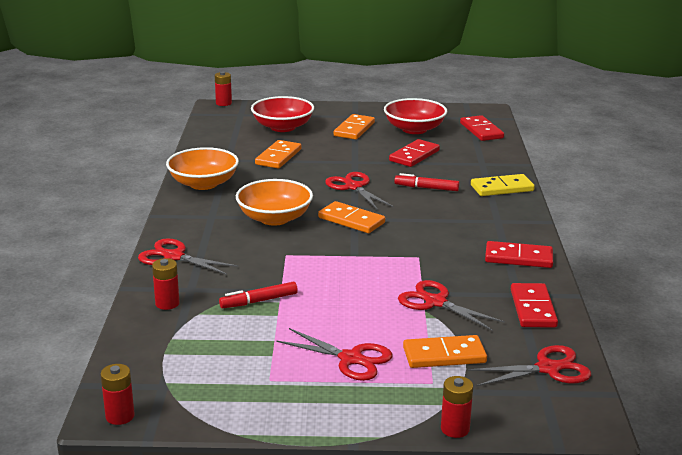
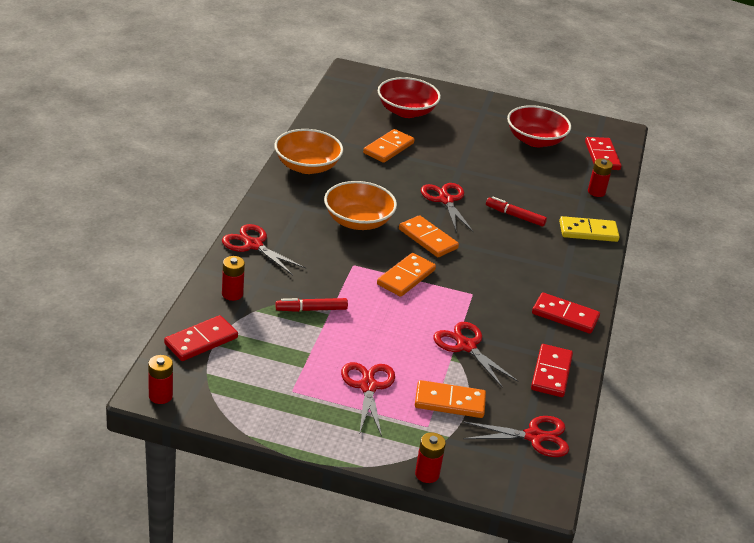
camera: 10 degrees right, 10 degrees up
(223, 103) = (360, 68): red battery -> red battery (596, 192)
(351, 359) = (368, 386): red scissors -> red scissors turned 135 degrees counterclockwise
(354, 129) = (475, 128): orange domino -> orange domino (406, 277)
(414, 156) = (520, 174): red domino -> red domino (201, 341)

